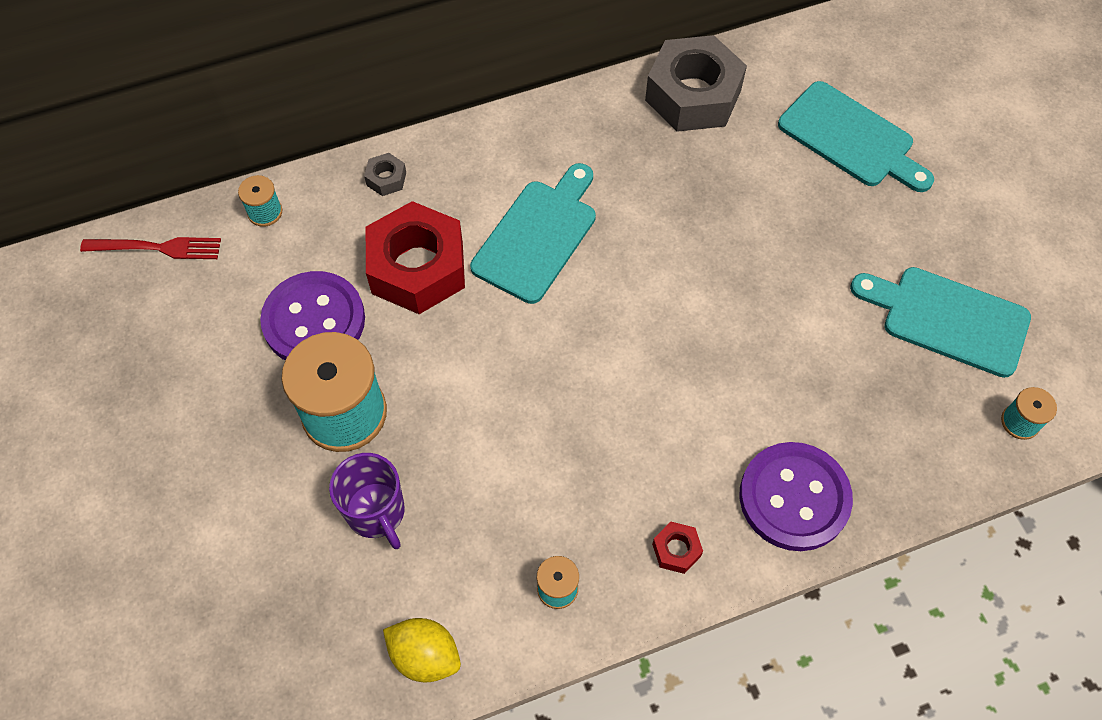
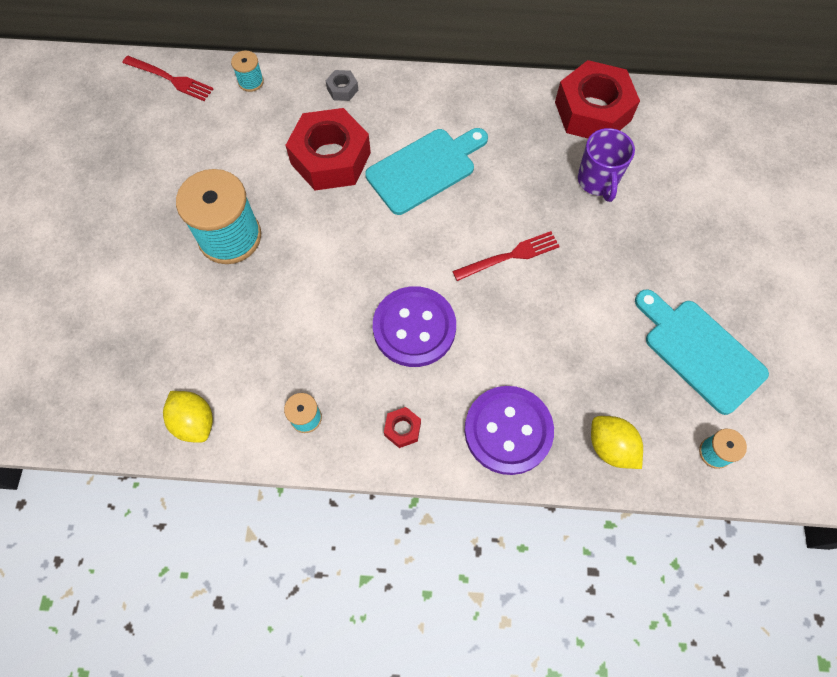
camera: 25 degrees right, 5 degrees up
(314, 321) = (243, 167): purple button -> purple button (414, 328)
(376, 513) = (215, 312): purple mug -> purple mug (597, 181)
(690, 297) = (510, 255): none -> red fork
(693, 95) = (592, 111): grey nut -> red nut
(850, 138) = (697, 187): turquoise cutting board -> none
(912, 465) = (610, 447): none -> yellow lemon

